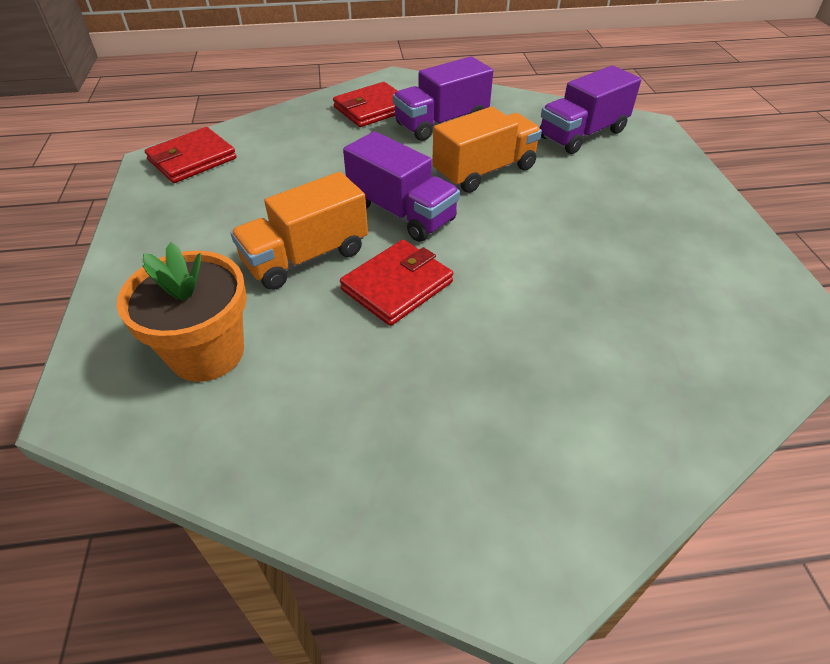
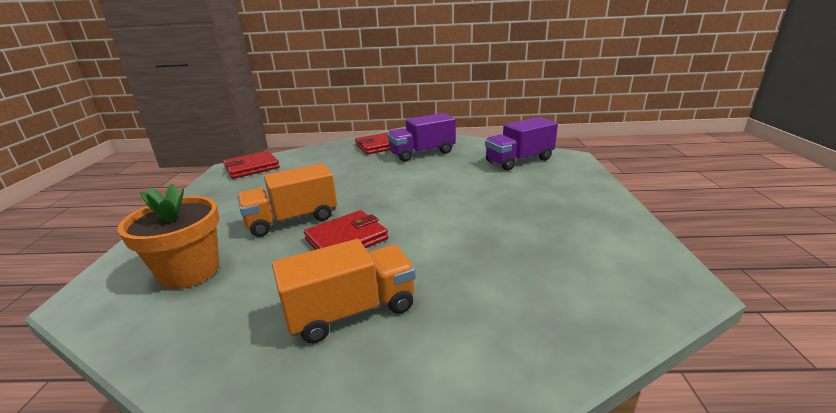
camera: 10 degrees right, 20 degrees down
(401, 212) = (371, 198): purple truck -> none
(484, 171) = (440, 178): orange truck -> orange truck (351, 311)

